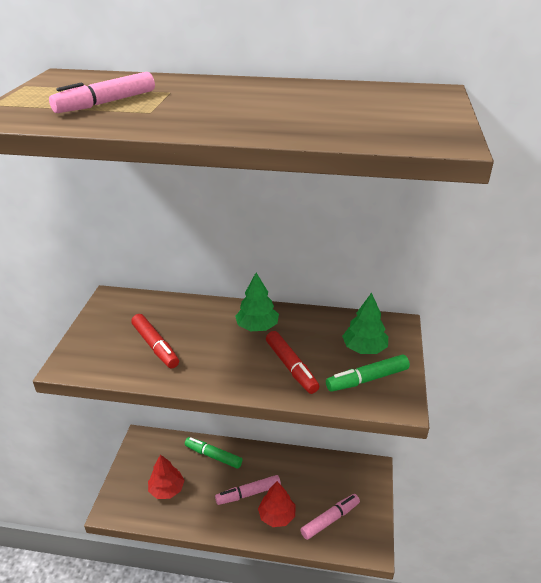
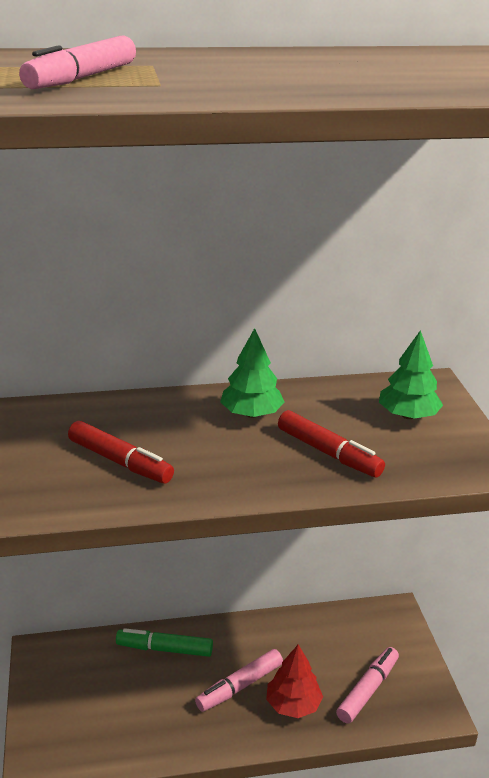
camera: 20 degrees left, 5 degrees down
(167, 489) = (114, 712): red tree -> none
(367, 379) = (433, 449): green marker -> none

